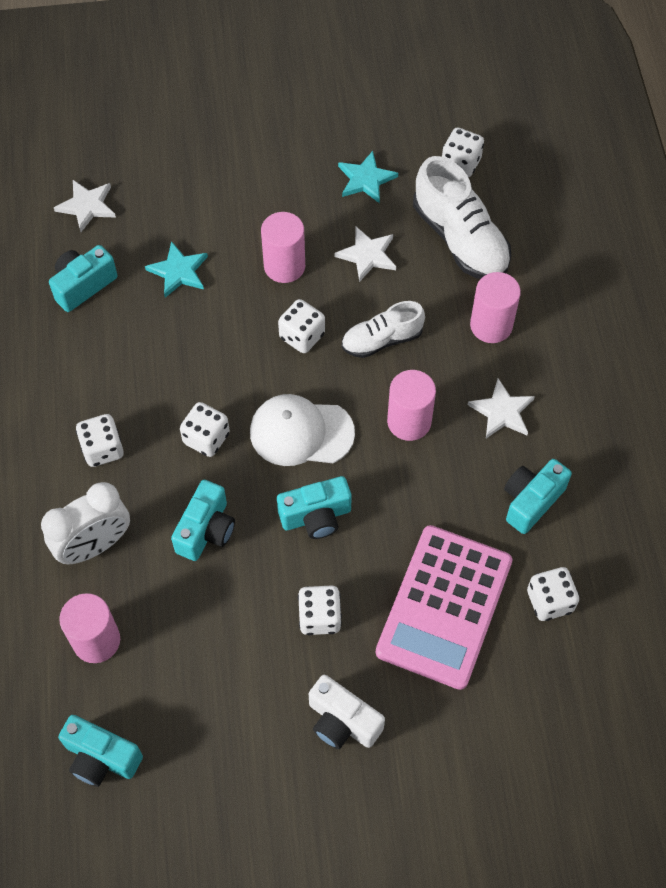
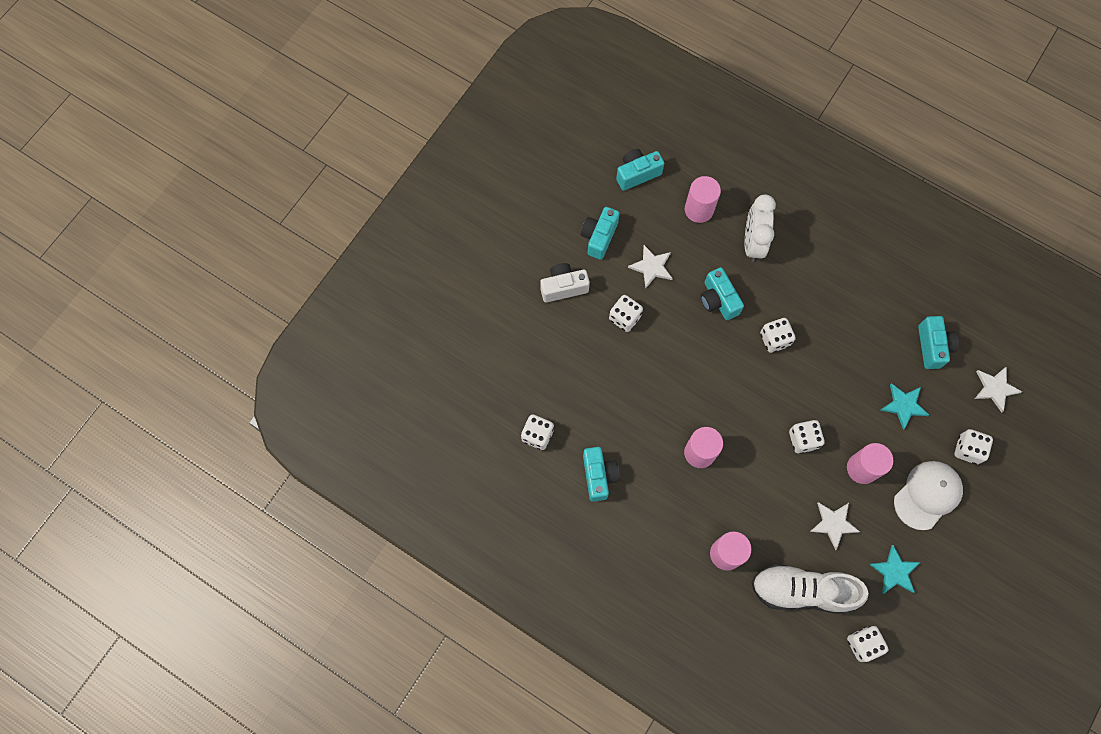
camera: 130 degrees right, 10 degrees up
(103, 449) = (809, 284): white dice -> white dice (967, 449)
(301, 432) = (739, 390): white cap -> white cap (927, 495)
(316, 516) = (682, 359): turquoise camera -> turquoise camera (599, 237)
(382, 340) = (765, 482): white shoe -> none
(444, 606) = (579, 381): pink calculator -> none
(502, 411) = (664, 509): white star -> white star (651, 267)

